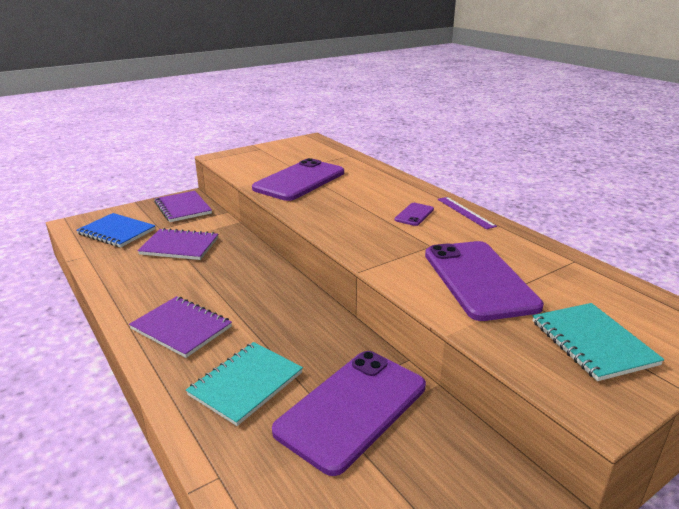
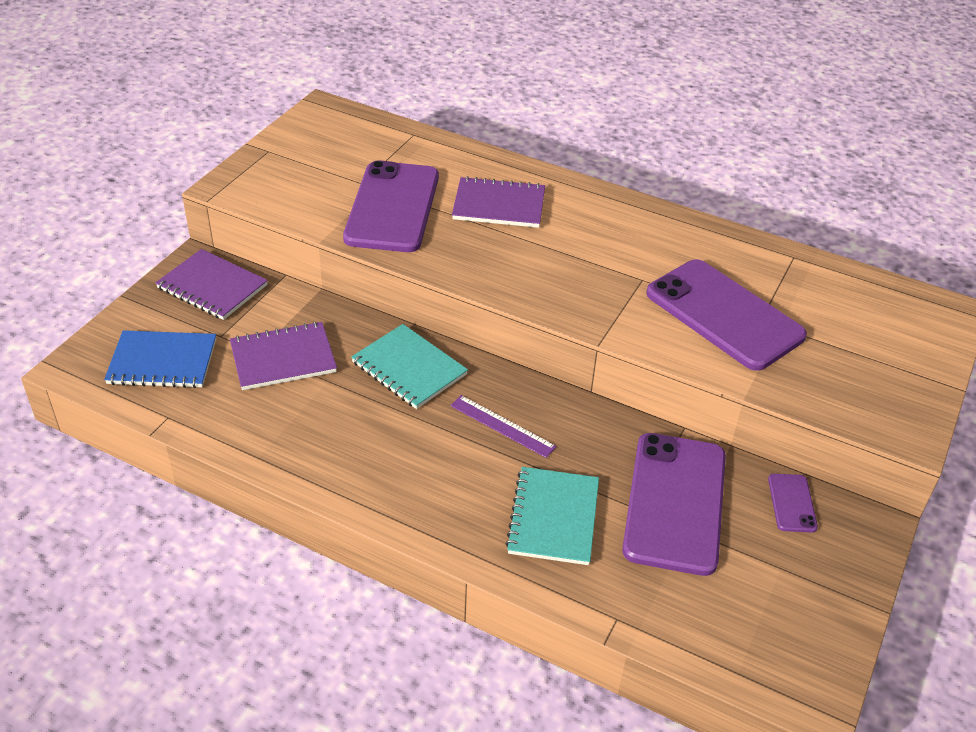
camera: 30 degrees left, 15 degrees up
(181, 328) = (416, 478): purple notebook -> purple notebook (499, 205)
(414, 214) = (586, 232): purple phone -> purple phone (792, 503)
(465, 212) = (639, 211): purple ruler -> purple ruler (502, 426)
(592, 342) = (866, 361): turquoise notebook -> turquoise notebook (409, 368)

